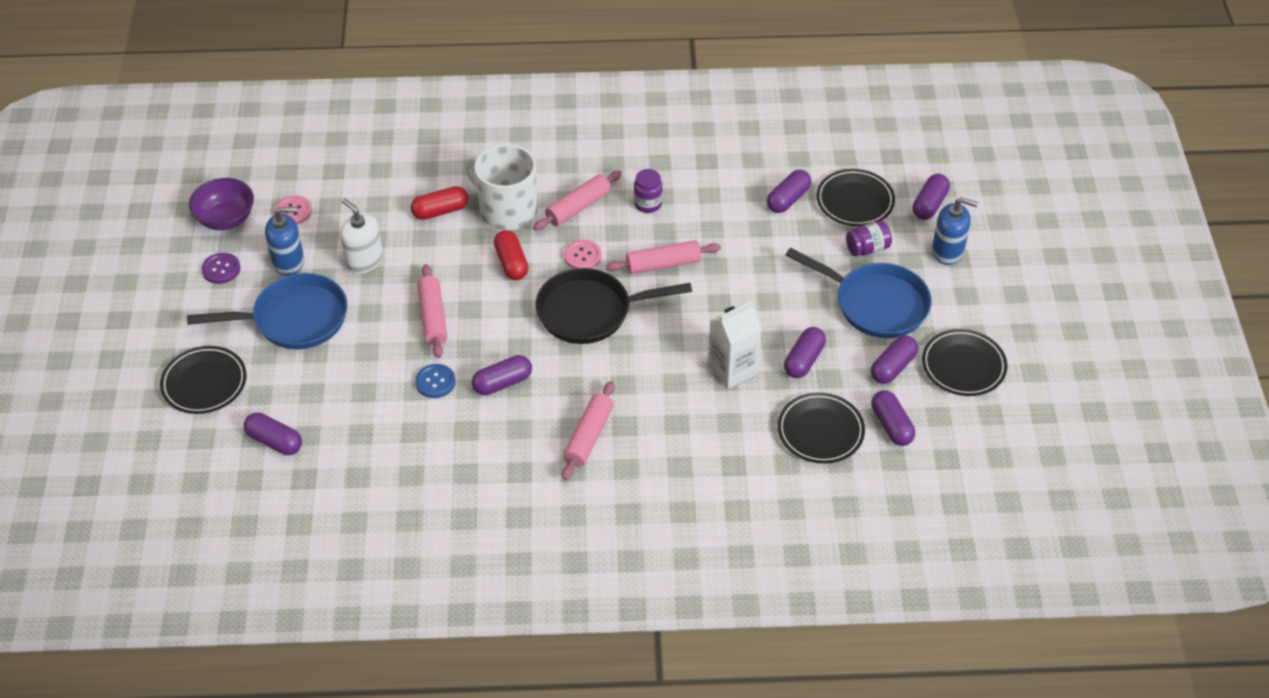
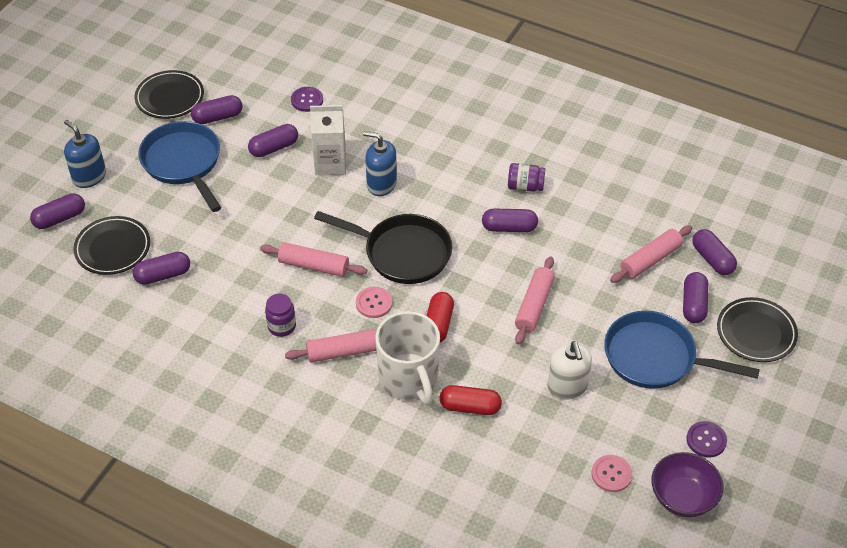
camera: 150 degrees left, 0 degrees up
(288, 262) = (638, 418): blue soap dispenser -> blue soap dispenser (381, 184)
(435, 382) = (561, 251): blue button -> none
(588, 436) = (470, 163): pink rolling pin -> pink rolling pin (650, 260)
(820, 431) = (307, 100): black plate -> purple button
(867, 248) = (145, 206): purple jar -> purple jar (525, 186)
(891, 425) = (257, 84): purple capsule -> purple capsule (693, 304)

